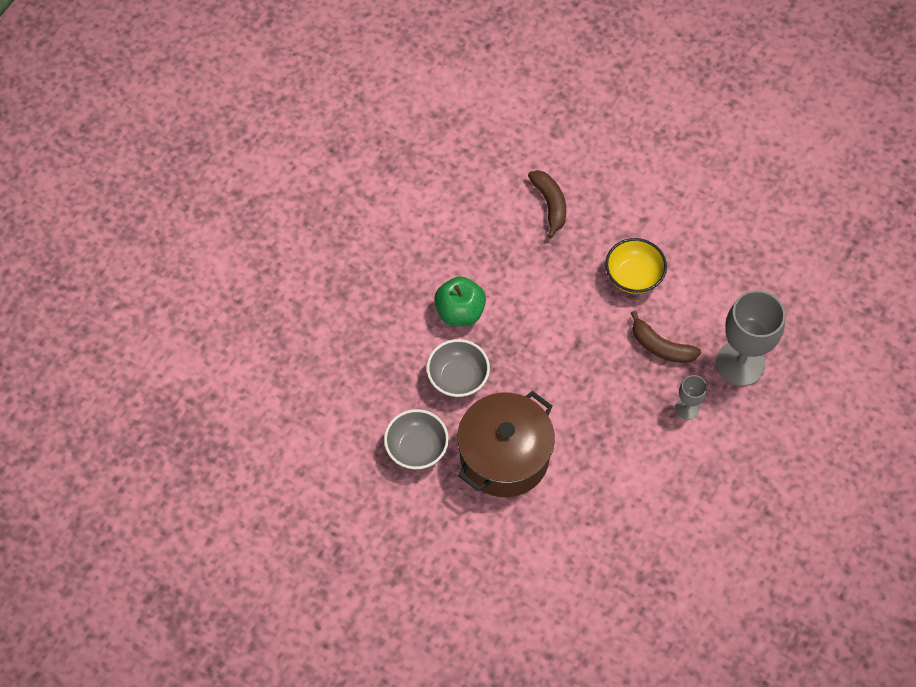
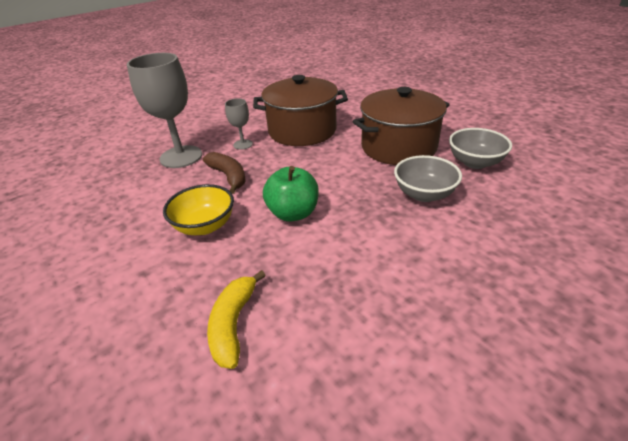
camera: 155 degrees left, 25 degrees down
(460, 312) = (405, 241): green apple -> green apple (293, 213)
(550, 204) = (233, 324): brown banana -> yellow banana
(633, 460) = (302, 131): none -> brown pot

